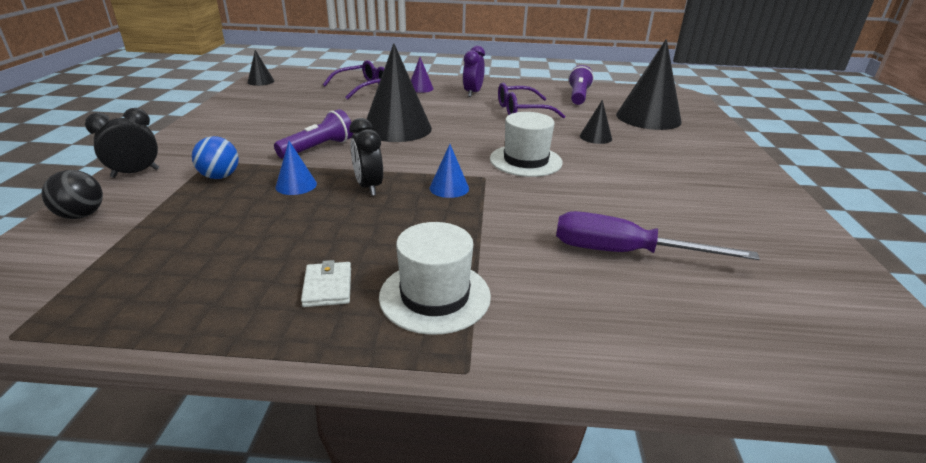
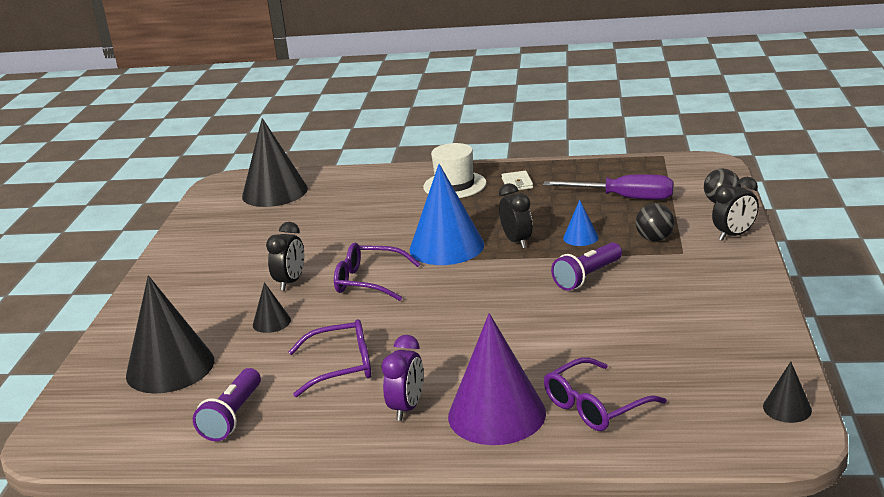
camera: 175 degrees left, 5 degrees down
(220, 176) = (654, 239): blue ball -> black ball
(397, 128) = (511, 314): black cone -> black cone (275, 192)
(420, 88) = (496, 414): purple cone -> purple cone, size x2.16
(449, 188) = (446, 247): blue cone -> blue cone, size x2.16
(525, 161) = (368, 281): white hat -> purple glasses
(605, 166) = (290, 282): none -> black clock
(624, 252) = (329, 214): purple screwdriver -> purple screwdriver (624, 198)

